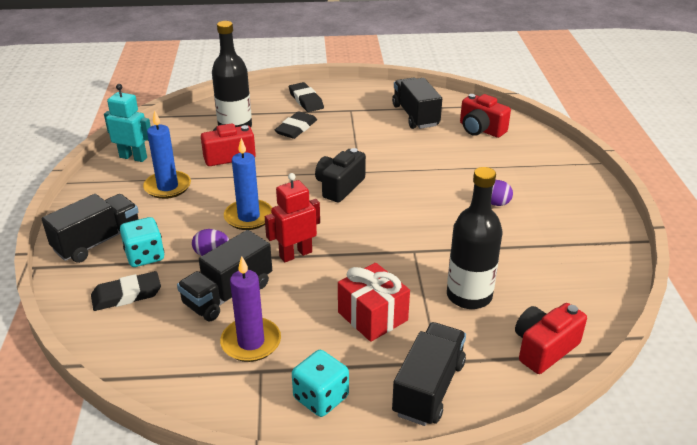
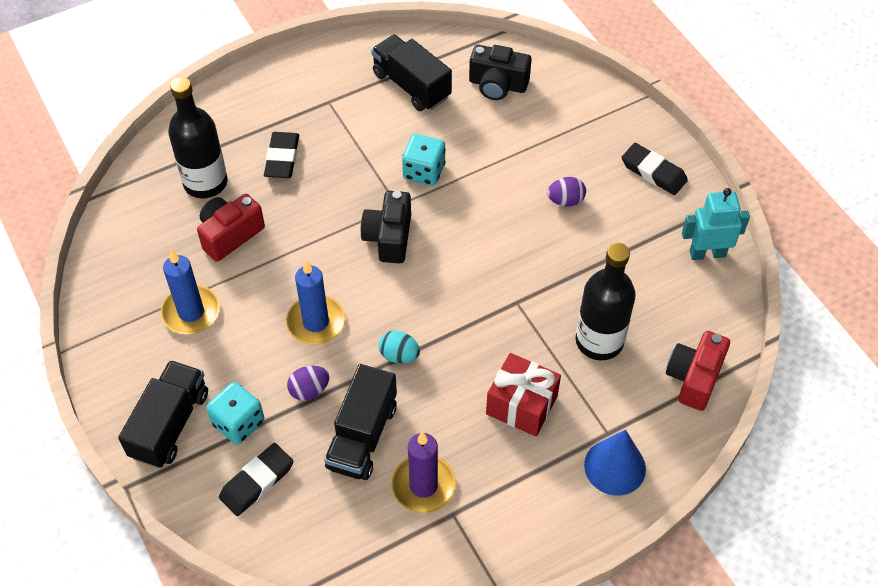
camera: 25 degrees left, 20 degrees up
(133, 157) = (113, 280): turquoise robot -> turquoise robot (707, 253)
(295, 254) = (399, 355): red robot -> turquoise egg
(306, 100) = (263, 103): black eraser -> black eraser (653, 172)
(321, 398) = (526, 519): turquoise dice -> turquoise dice (424, 171)
(428, 388) = (615, 467): black truck -> blue cone
(480, 129) = (497, 85): red camera -> black camera

